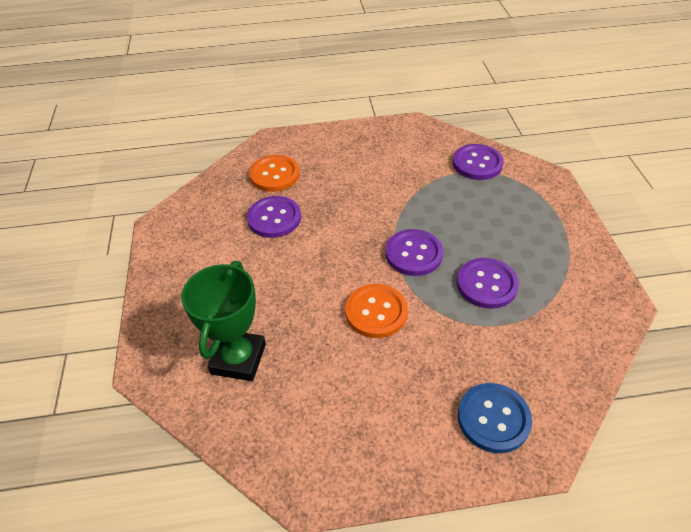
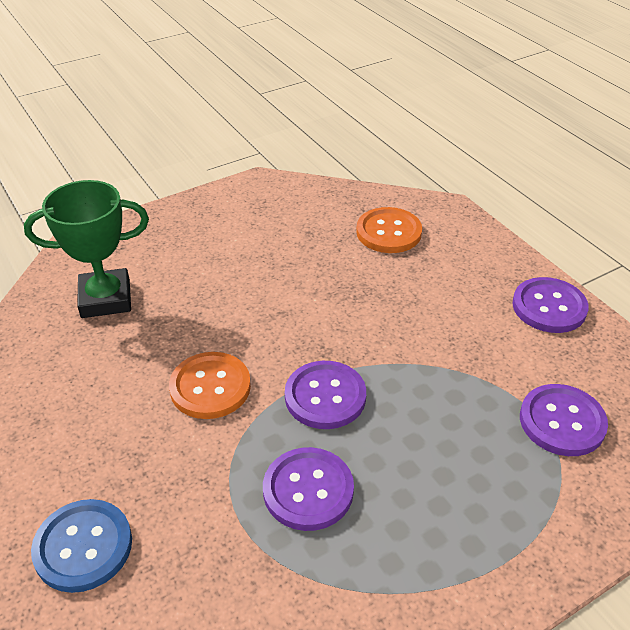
camera: 65 degrees right, 5 degrees down
(274, 218) = (316, 256): purple button -> purple button (549, 307)

